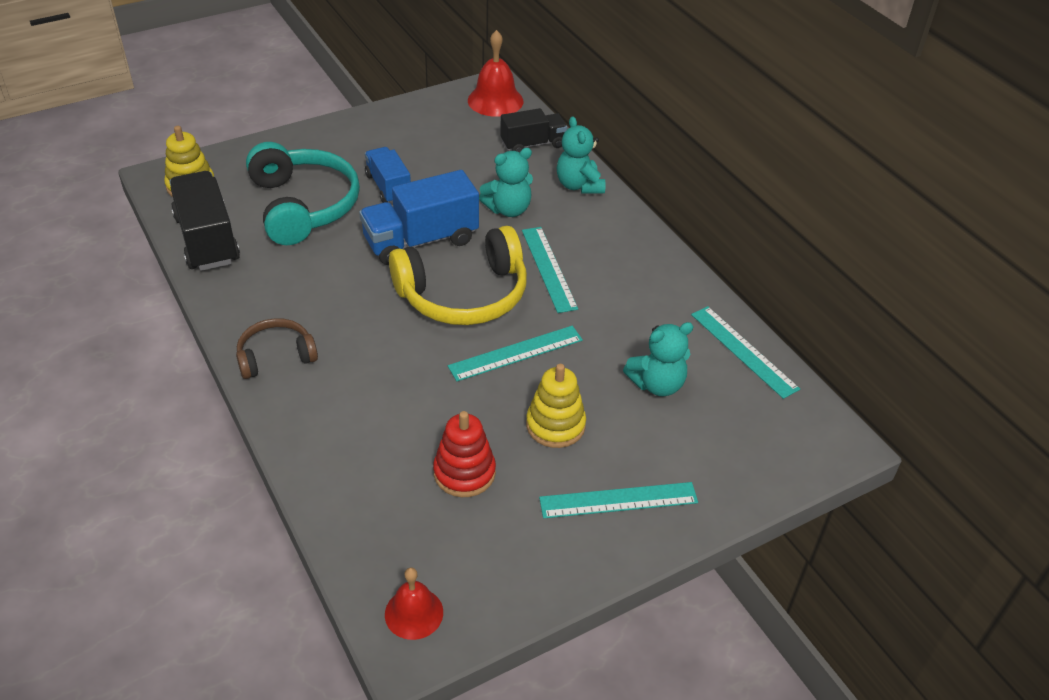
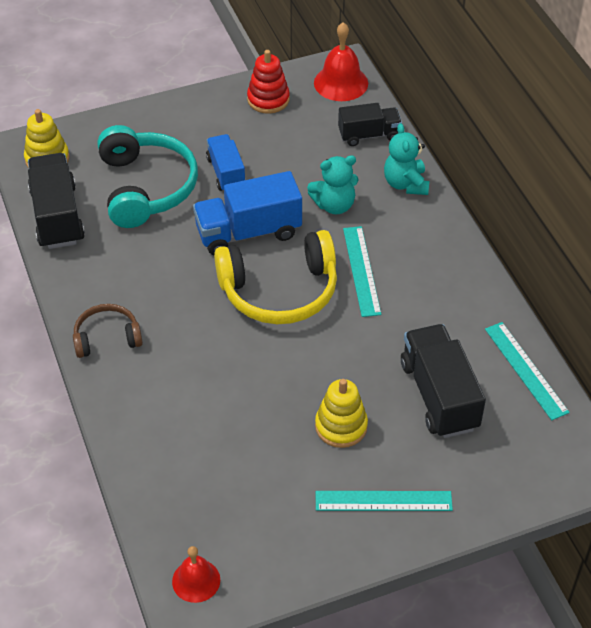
camera: 10 degrees right, 5 degrees up
(464, 473) = (255, 462): red stacking toy -> red stacking toy (268, 99)
(516, 353) = (317, 354): turquoise ruler -> none
(657, 384) = (439, 395): turquoise teddy bear -> black truck

